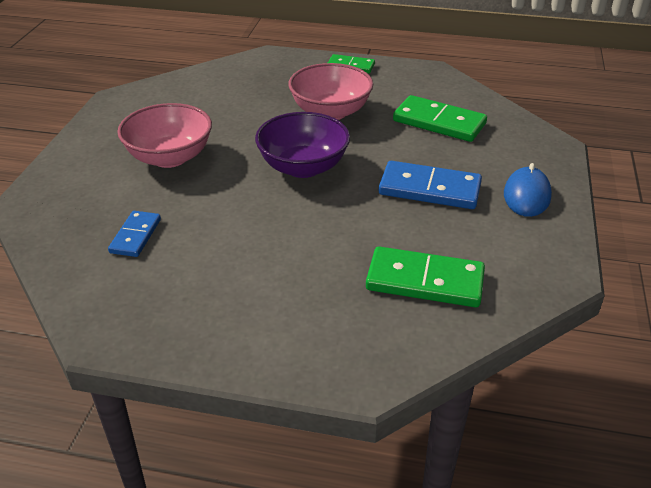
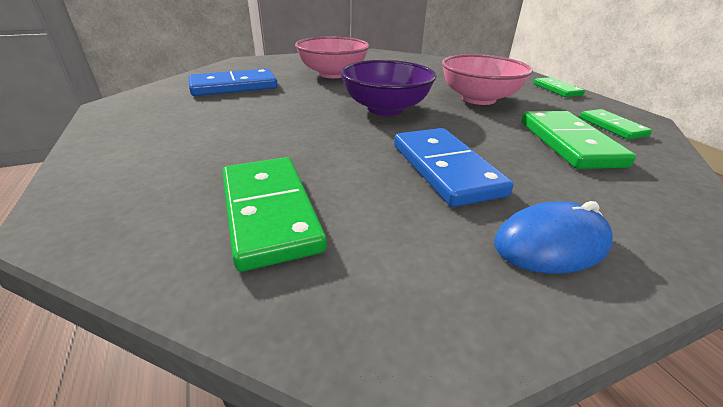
camera: 55 degrees right, 5 degrees down
(136, 236) = (234, 87): blue domino -> blue domino, size x1.69
(433, 91) = (612, 127): none -> green domino

